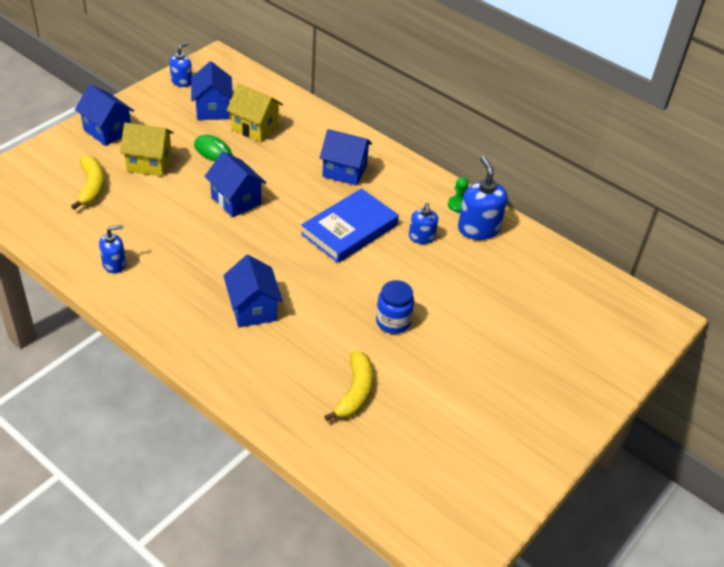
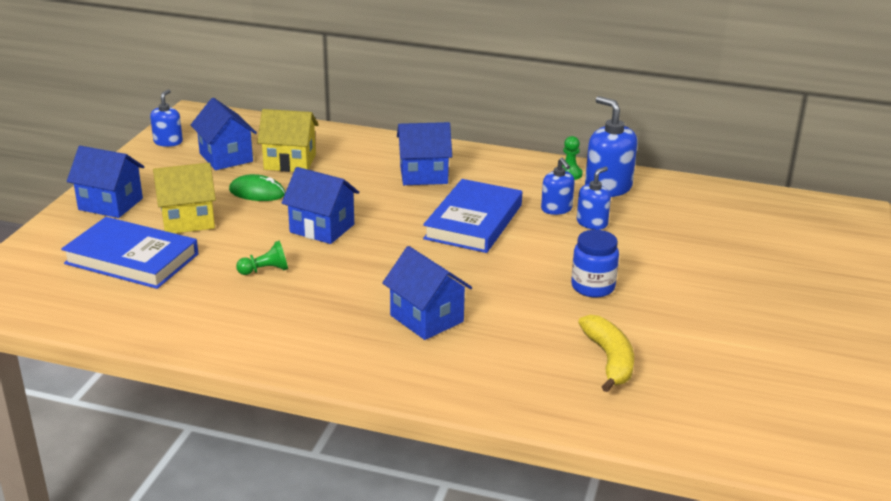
camera: 20 degrees left, 15 degrees down
(92, 187) = (132, 259): yellow banana -> blue book
(114, 264) = (221, 323): blue soap dispenser -> blue soap dispenser (592, 223)
(172, 227) = (265, 270): none -> green pawn

